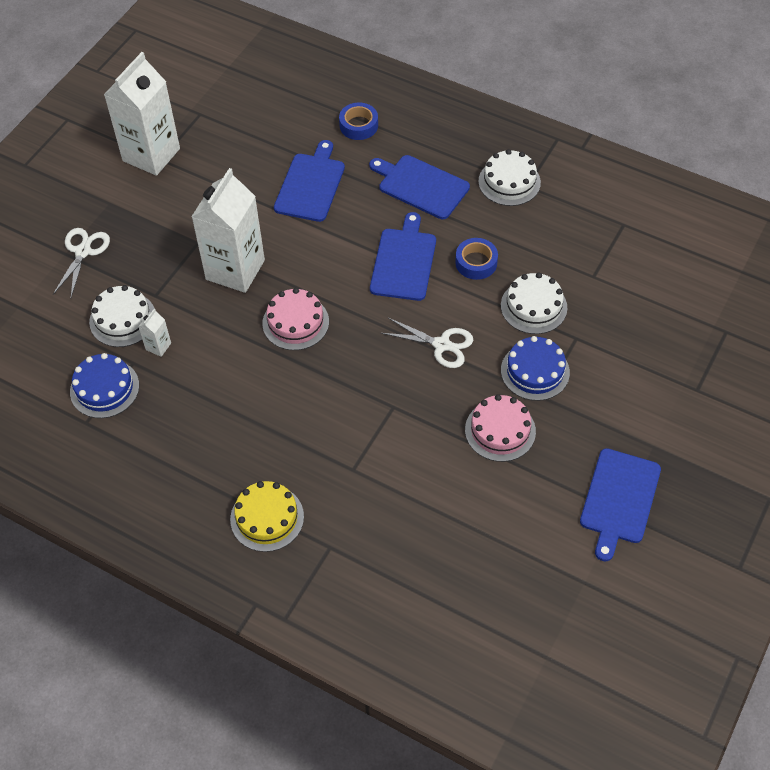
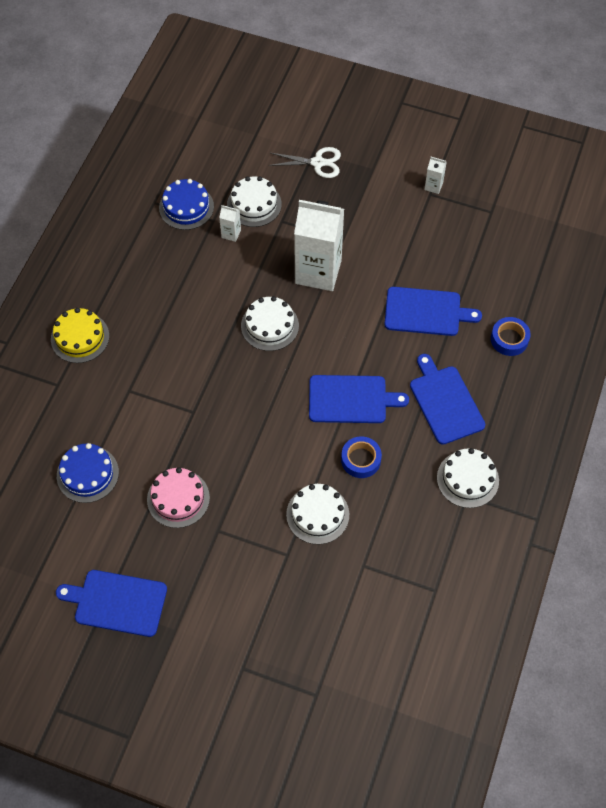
camera: 80 degrees right, 5 degrees up
(151, 155) = (433, 186): white carton -> white carton, size x0.40
(295, 322) = (269, 326): pink cake -> white cake
(420, 186) = (445, 402): blue cutting board -> blue cutting board turned 45 degrees counterclockwise
(442, 345) = (262, 442): white scissors -> none
(535, 371) = (244, 521): blue cake -> blue cake (87, 474)

